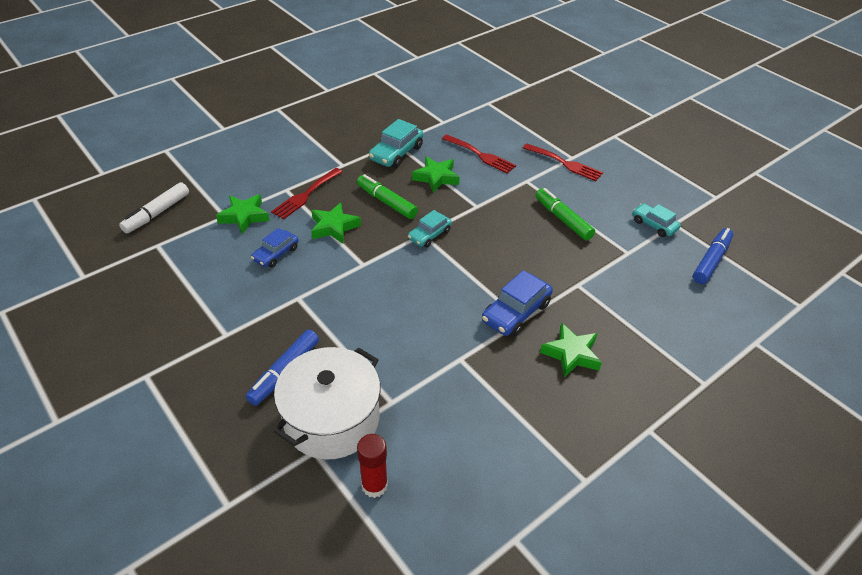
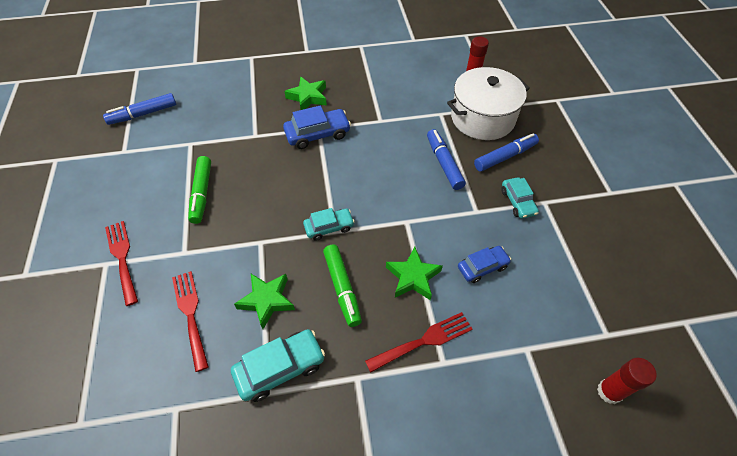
camera: 150 degrees left, 10 degrees up
(157, 213) = (609, 391): white marker -> red glue stick
(244, 216) = (504, 336): green star -> none
(354, 335) = (444, 163): none -> blue marker
(654, 225) = (139, 157): turquoise car -> turquoise car (517, 202)

